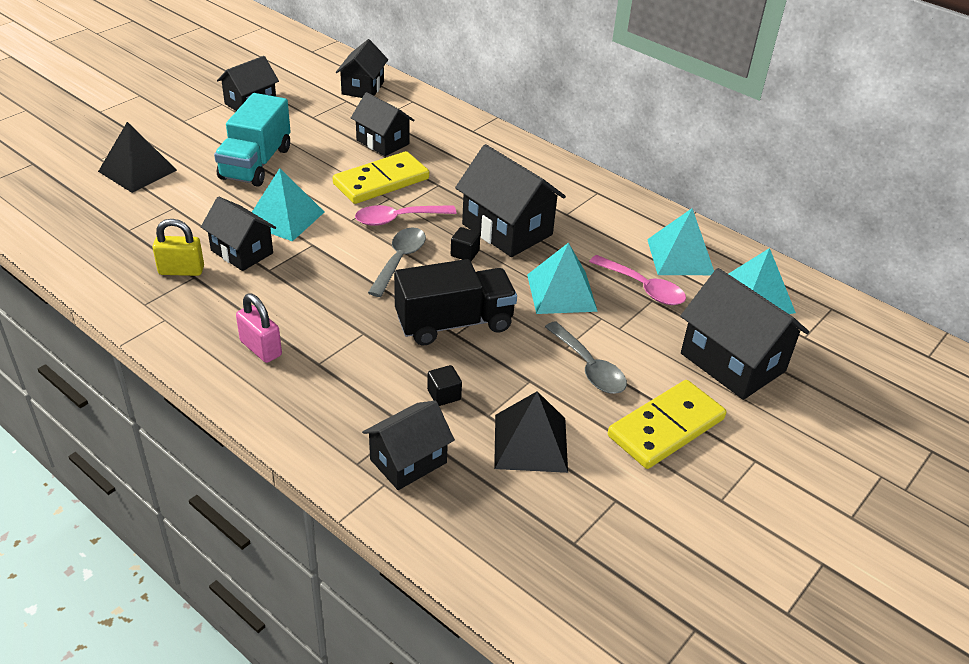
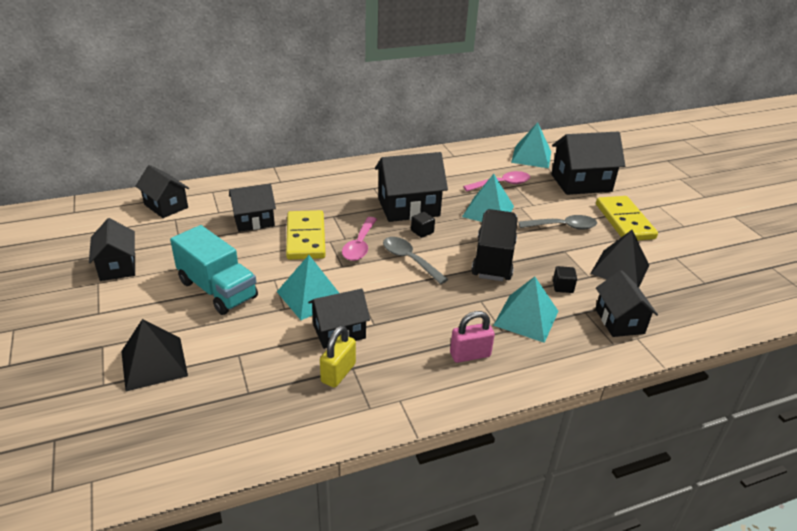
camera: 60 degrees left, 5 degrees down
(680, 257) = (481, 163): turquoise pyramid -> turquoise pyramid (526, 318)

